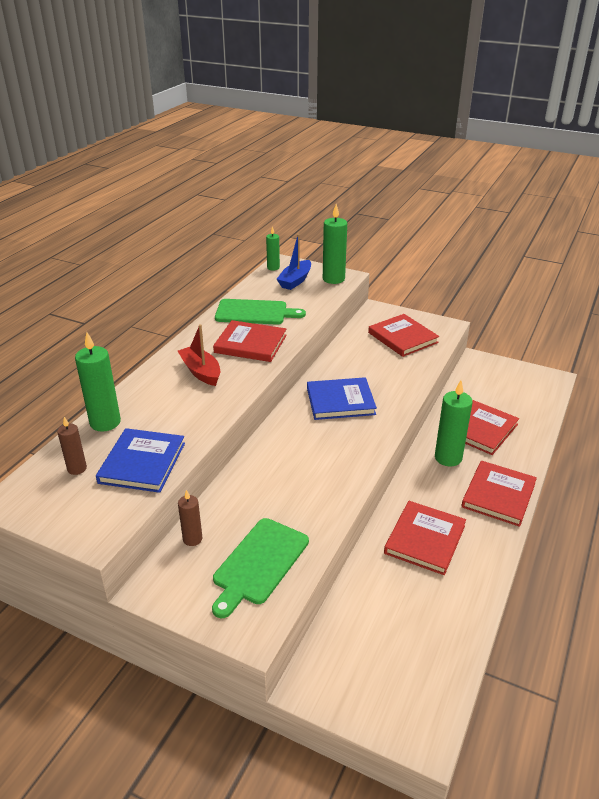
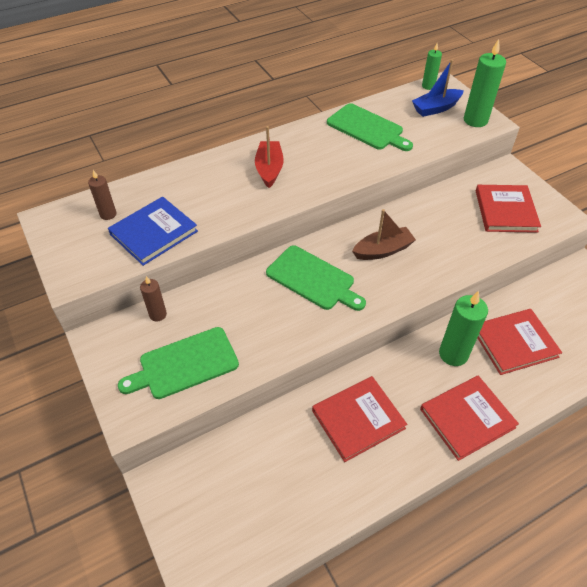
camera: 35 degrees right, 15 degrees up
(105, 422) = (160, 183): green candle -> none
(250, 344) = (334, 159): red book -> none
(305, 446) = (313, 279): none -> green cutting board
(340, 401) = (383, 250): blue book -> brown boat

